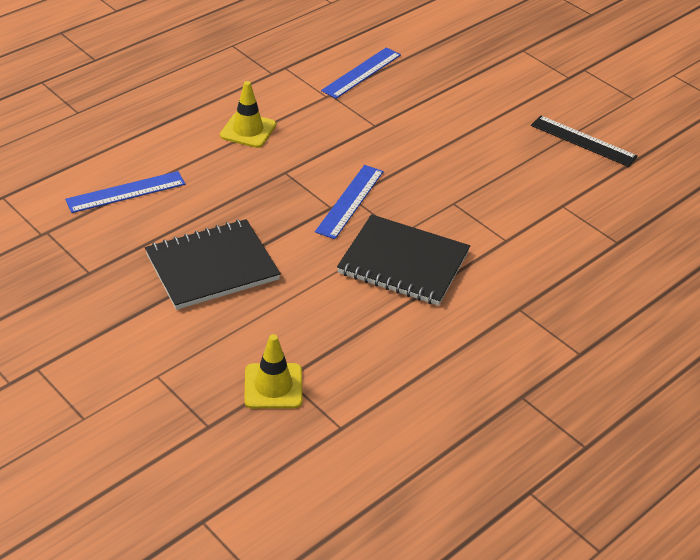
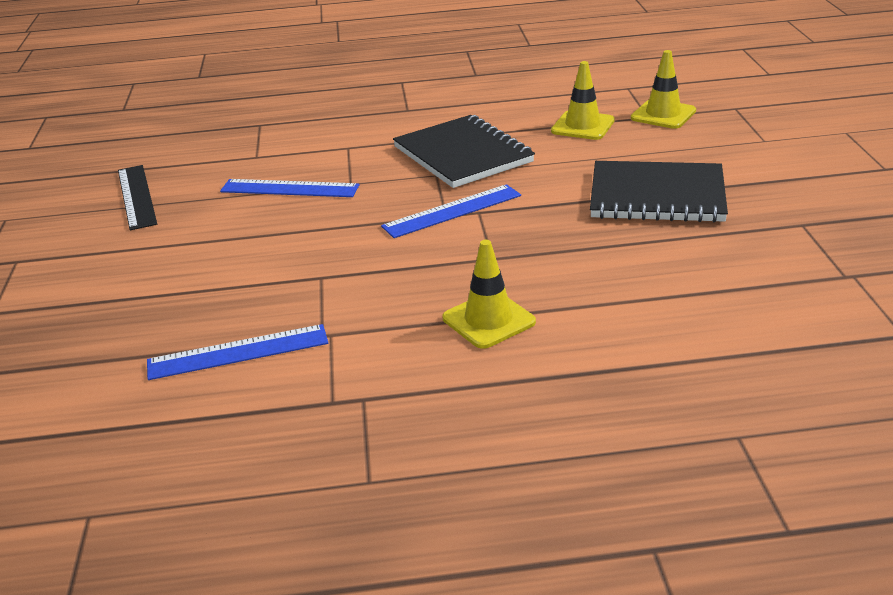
camera: 140 degrees left, 10 degrees down
(126, 192) = (716, 291): blue ruler -> blue ruler (289, 188)
(336, 339) = (583, 126): none -> yellow traffic cone

